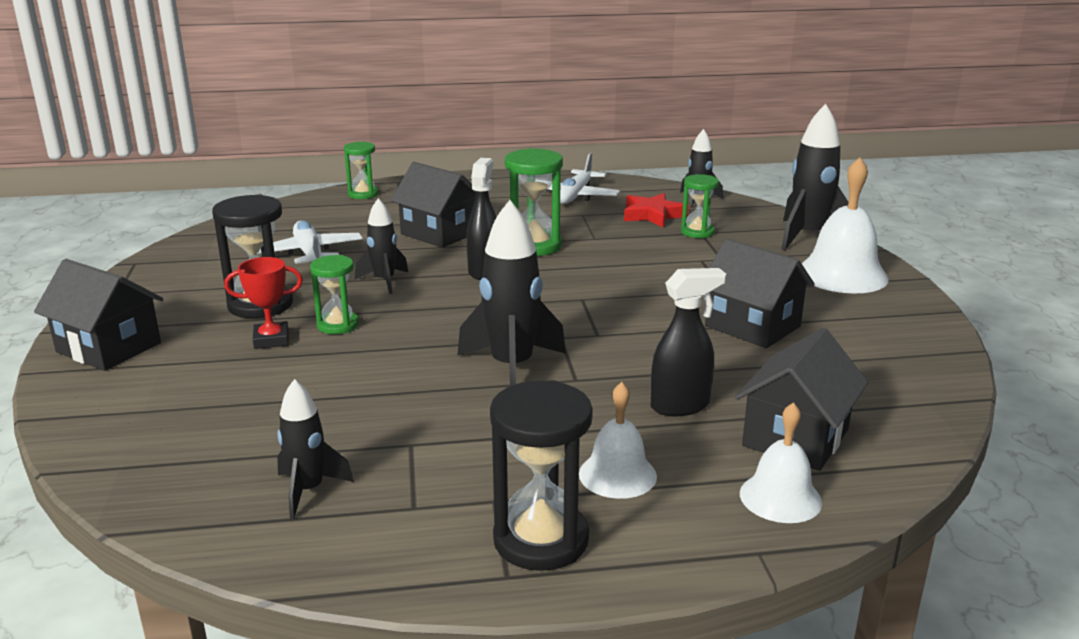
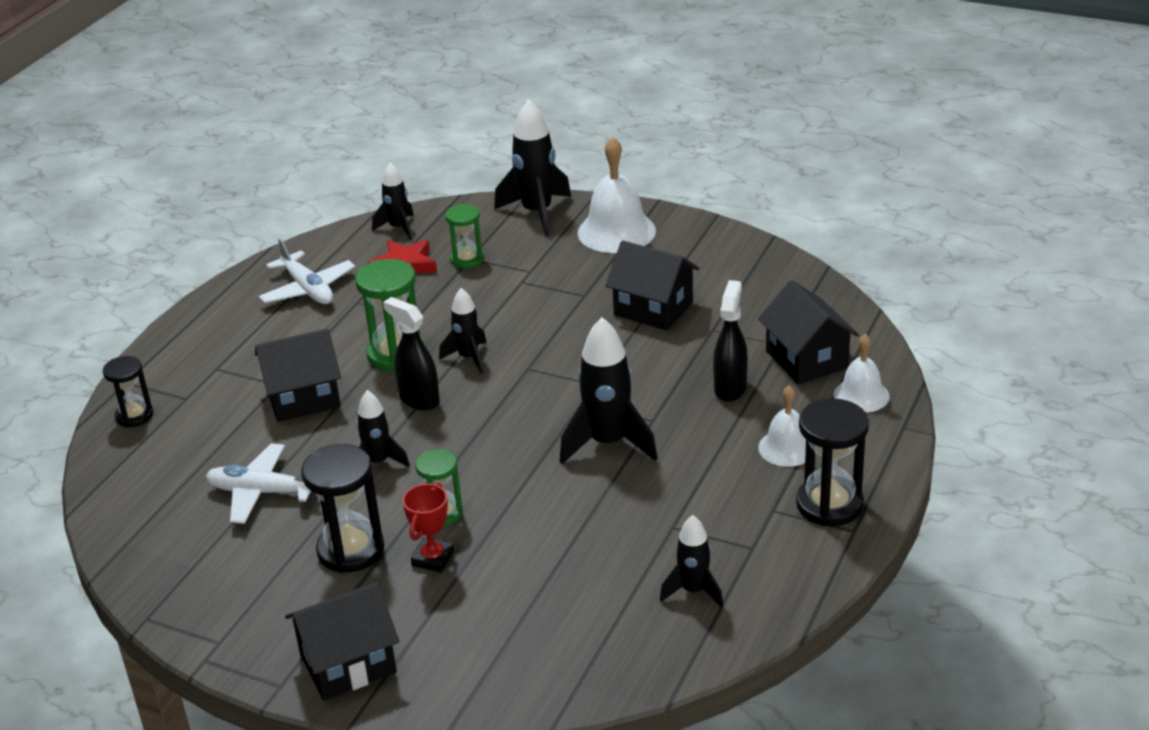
camera: 55 degrees left, 10 degrees up
(363, 194) = (134, 416): green hourglass -> black hourglass
(564, 272) = (468, 358): none -> black rocket
(752, 326) = (653, 309): black house -> black house turned 45 degrees clockwise

